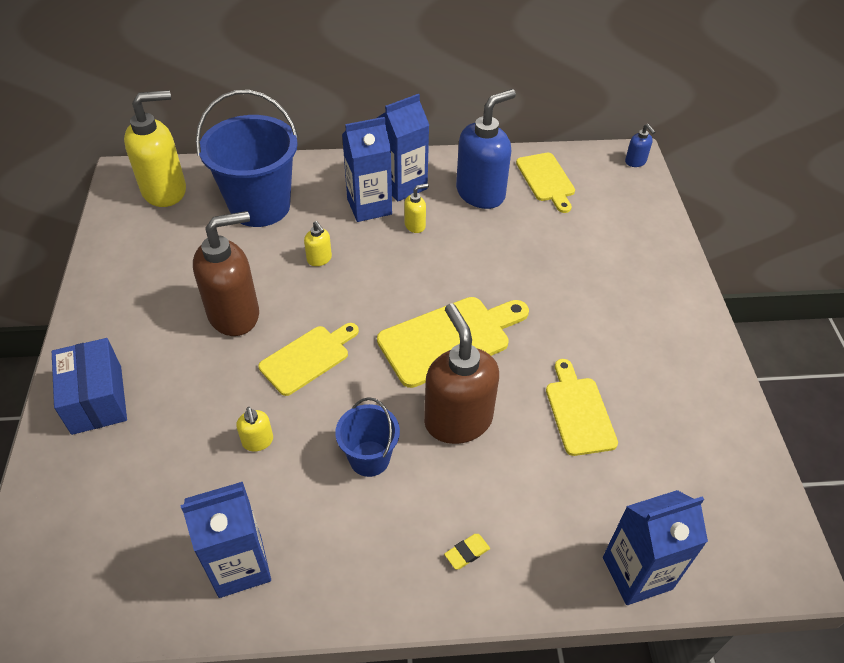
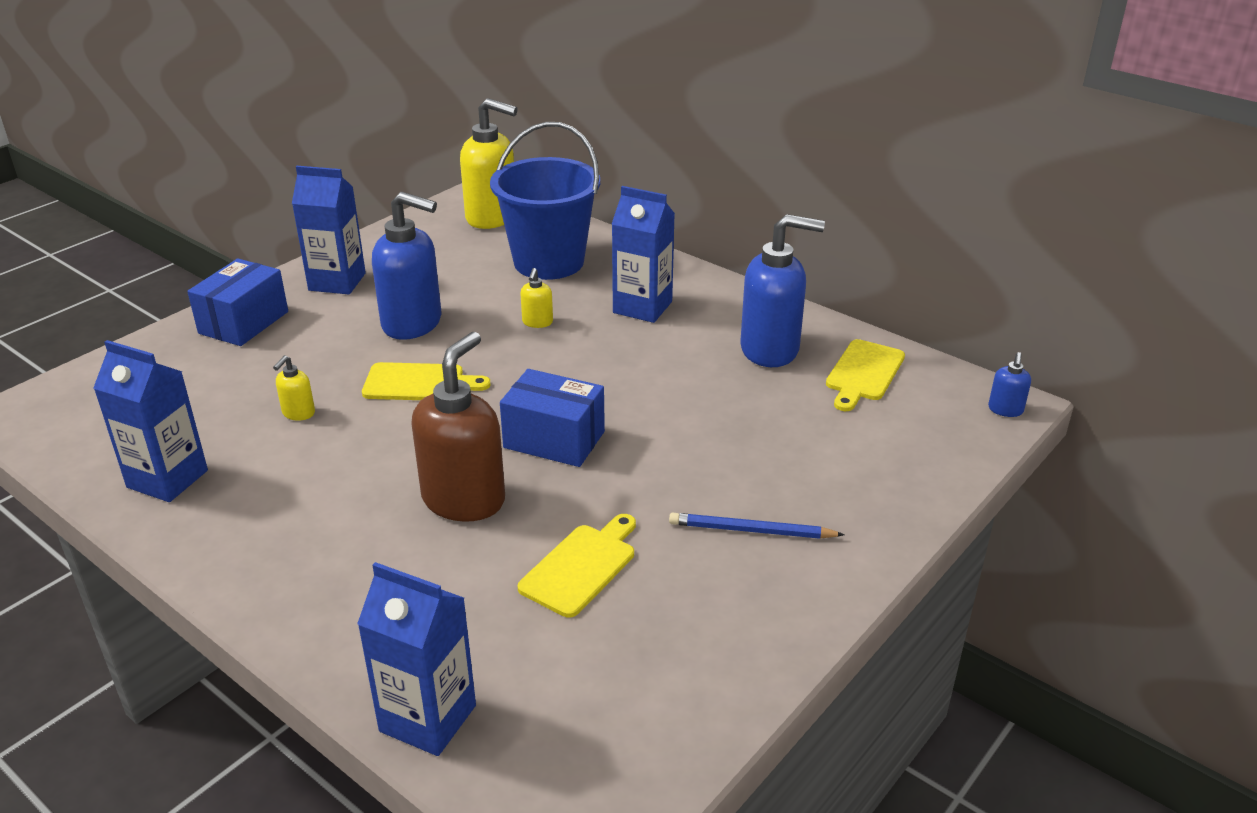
camera: 45 degrees right, 15 degrees down
(235, 314) = (413, 324): brown soap dispenser -> blue soap dispenser
(369, 458) = (354, 477): blue bucket -> none
(403, 185) = (700, 307): blue carton -> blue carton (337, 282)
(415, 225) = (662, 341): yellow soap dispenser -> none
(449, 339) = (554, 439): yellow cutting board -> blue box
(467, 553) = (320, 591): yellow eraser -> none
(624, 322) = (751, 531): none -> blue pencil

